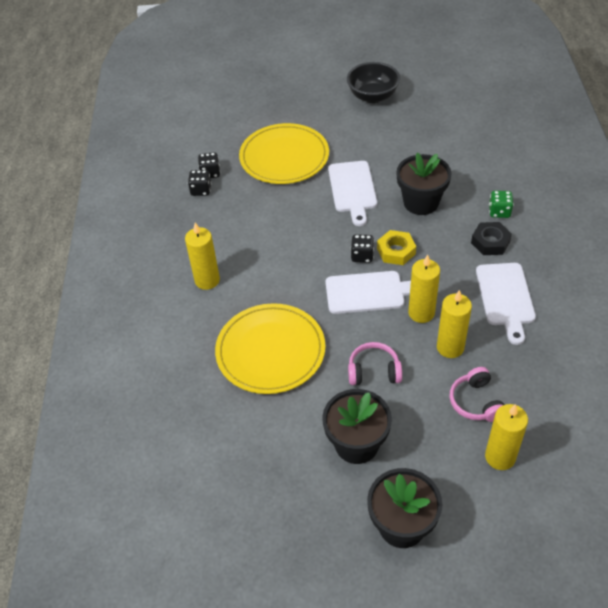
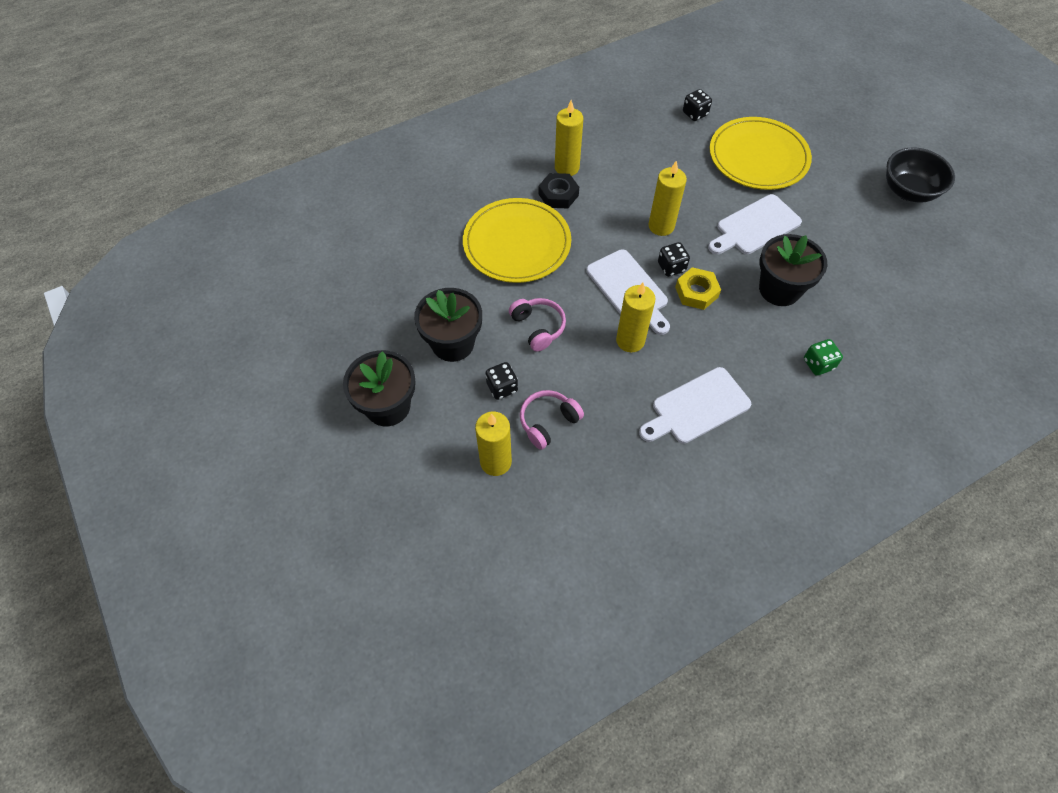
camera: 60 degrees right, 10 degrees up
(201, 190) = (668, 117): black dice -> black dice (502, 387)
(450, 347) = (602, 379): yellow candle -> yellow candle (661, 226)
(490, 242) = (766, 370): black nut -> black nut (558, 195)

